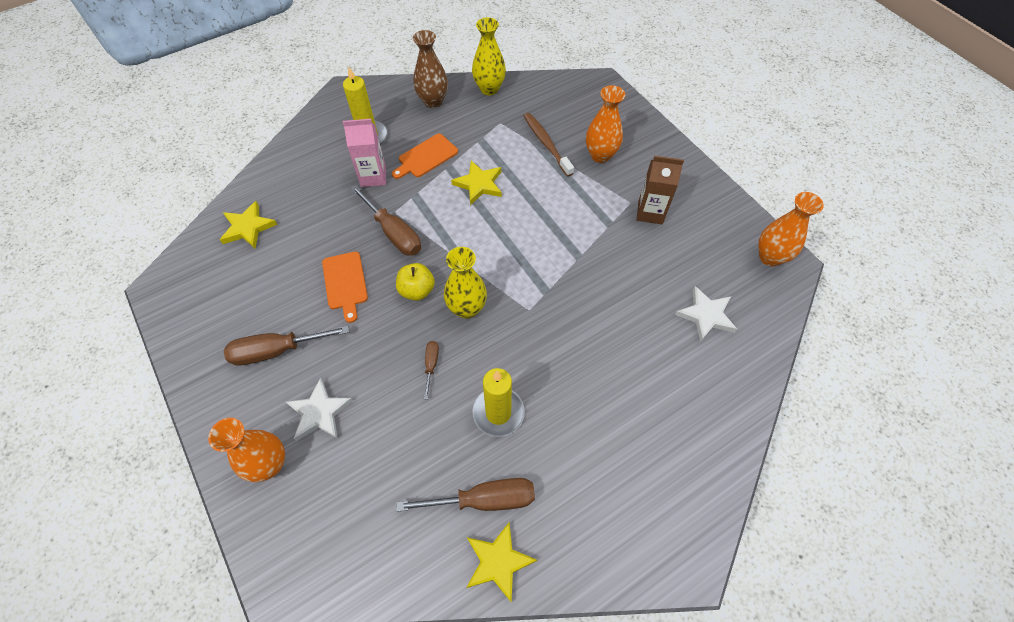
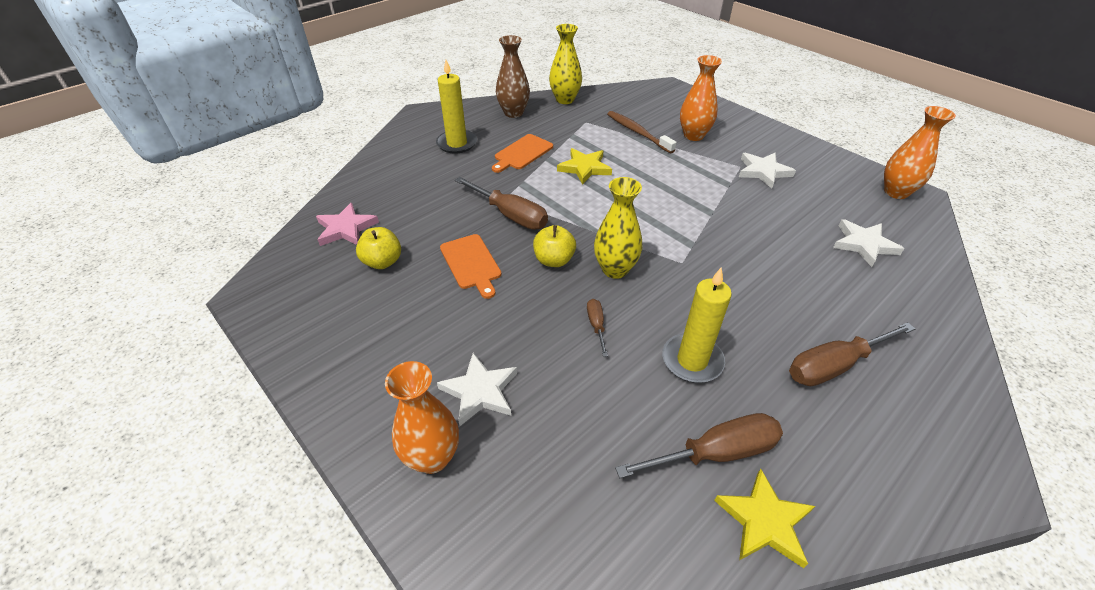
camera: 10 degrees left, 15 degrees down
(248, 227) = (346, 228): yellow star -> pink star
(271, 270) = (382, 262): none -> yellow apple
(277, 350) = (409, 336): brown screwdriver -> brown screwdriver (834, 365)
(373, 176) = (472, 173): pink carton -> none
(650, 212) = (763, 171): brown carton -> white star

